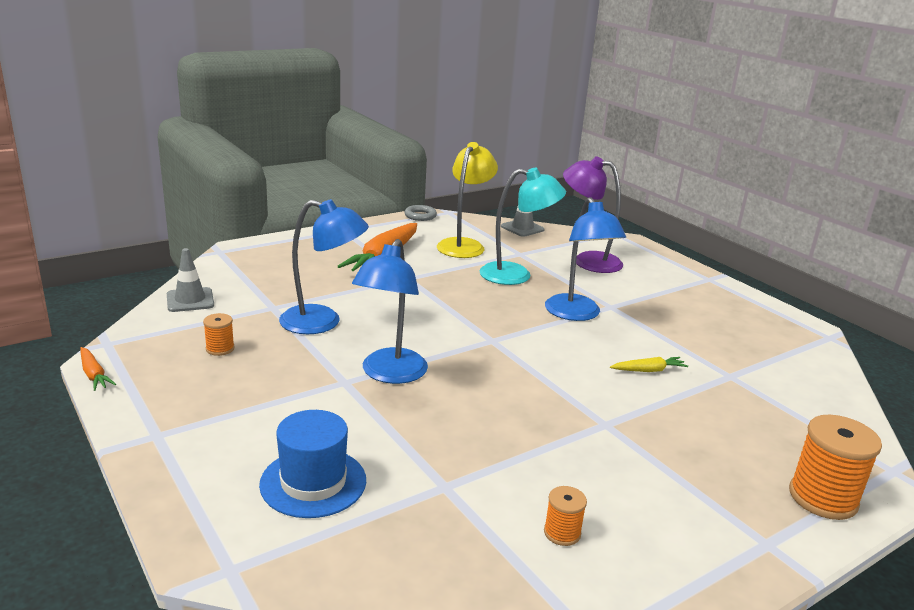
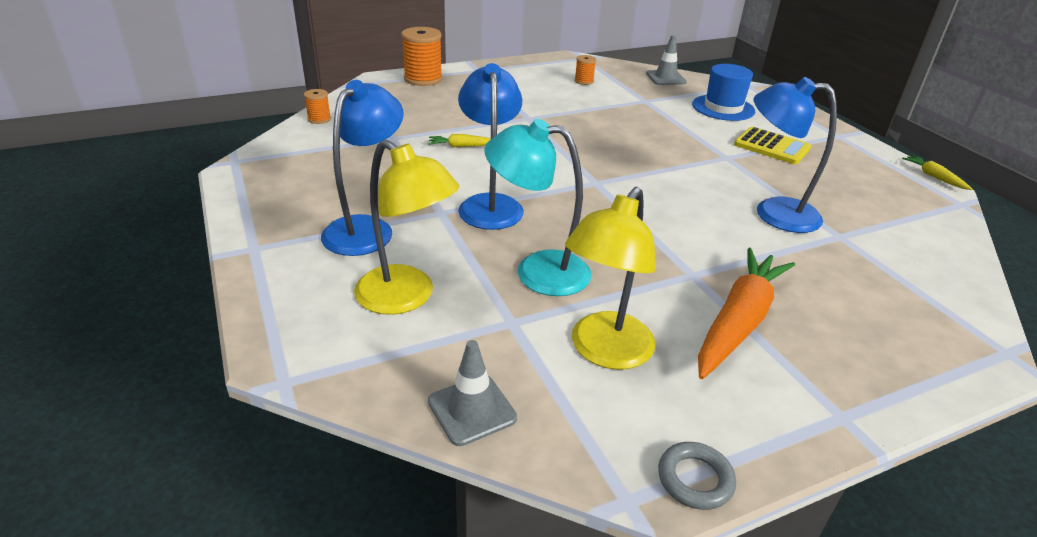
camera: 170 degrees left, 10 degrees up
(94, 374) = (933, 177): orange carrot -> yellow carrot
(190, 300) = (942, 252): grey traffic cone -> grey traffic cone (665, 78)
(220, 349) = (853, 191): orange spool -> orange spool (319, 119)
(276, 403) = (771, 147): none -> yellow calculator
(390, 374) = (691, 160): blue lamp -> blue lamp (366, 228)
(587, 260) = (406, 297): purple lamp -> yellow lamp

